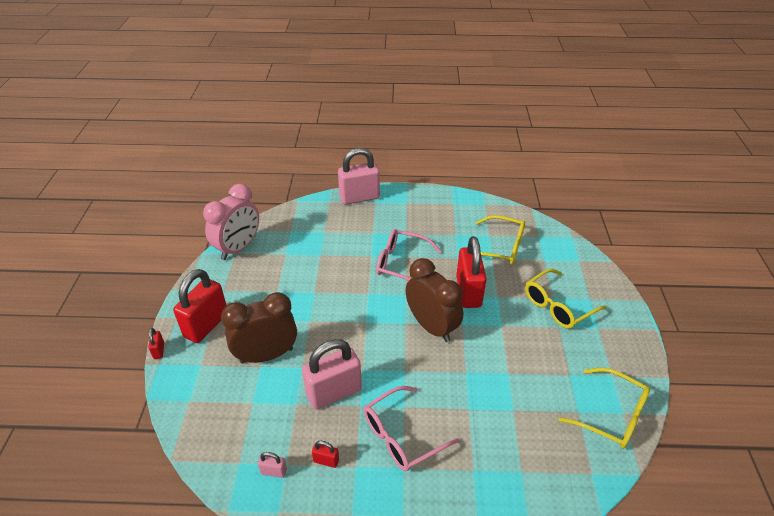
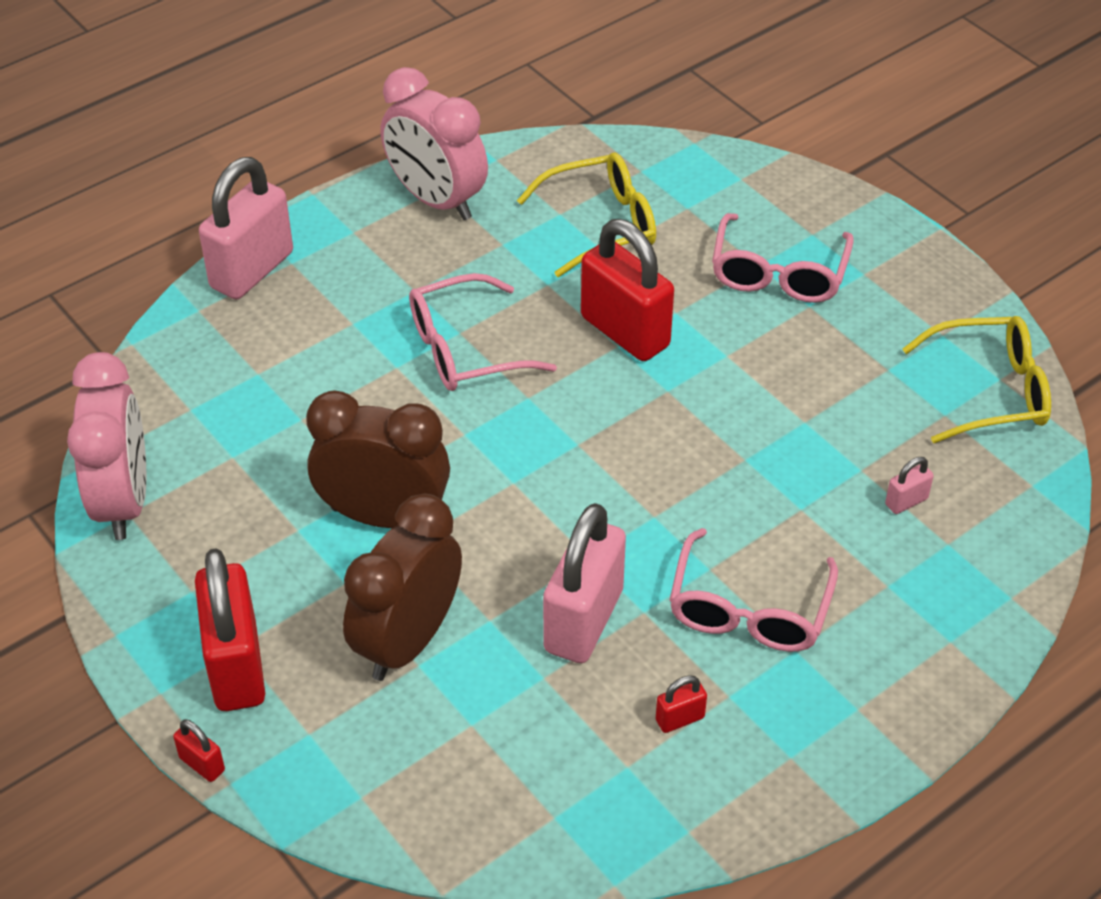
camera: 40 degrees left, 5 degrees up
(274, 471) = (620, 788): pink padlock -> pink padlock (906, 501)
(431, 326) = (625, 423): brown clock -> brown clock (384, 516)
(447, 207) = (436, 200): none -> pink clock
(557, 306) = (778, 274): yellow glasses -> pink glasses

